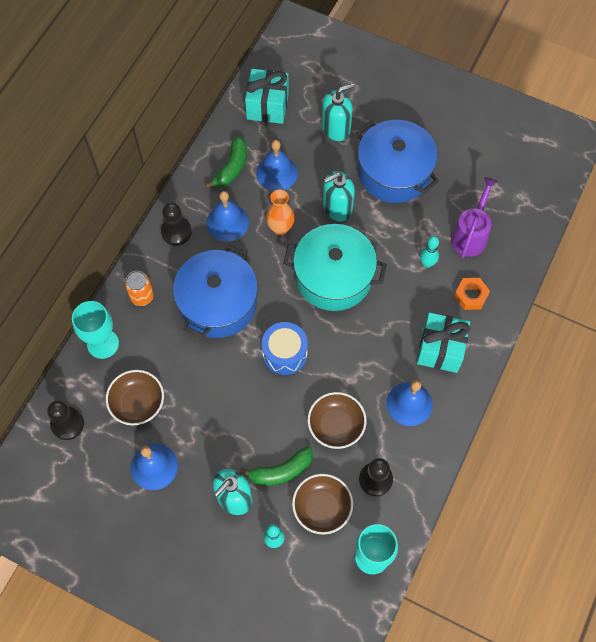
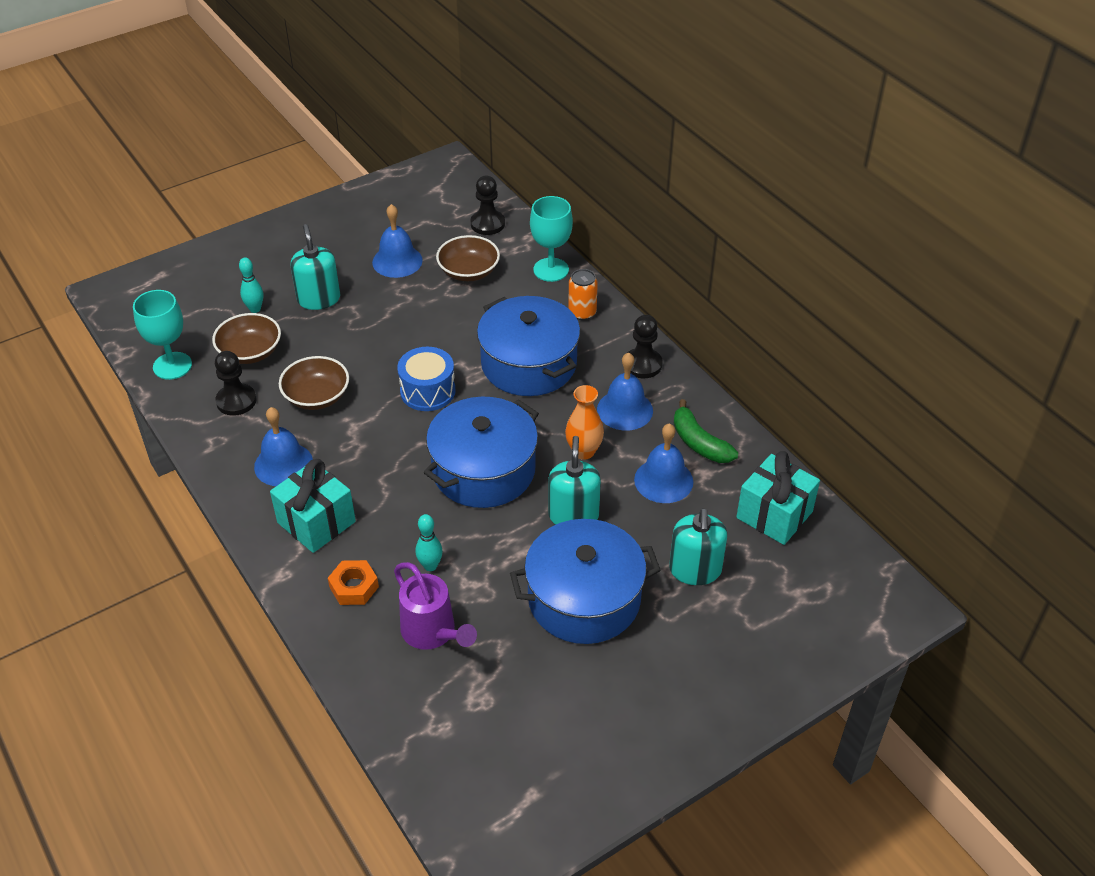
camera: 120 degrees right, 20 degrees down
(281, 471) = (311, 339): green banana -> none
(333, 277) = (483, 470): turquoise pot -> blue pot

